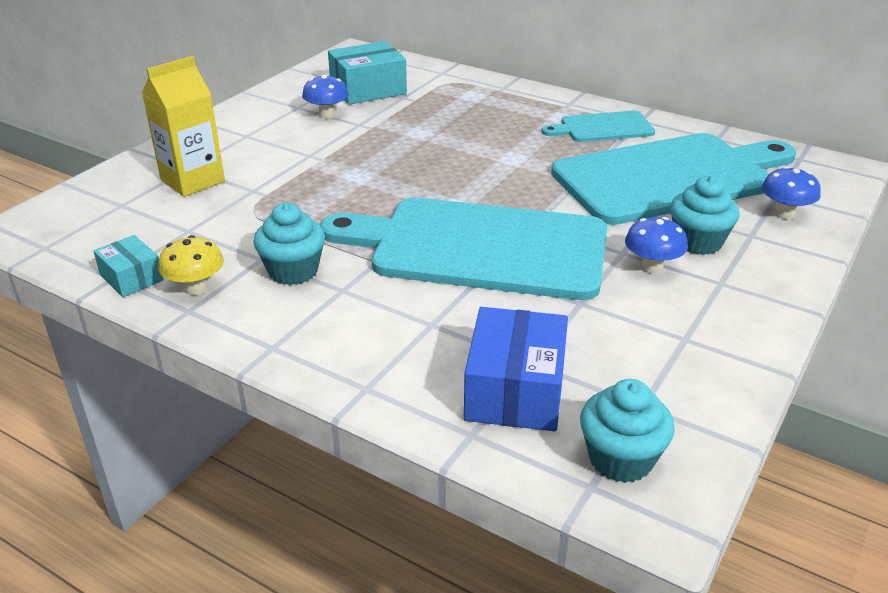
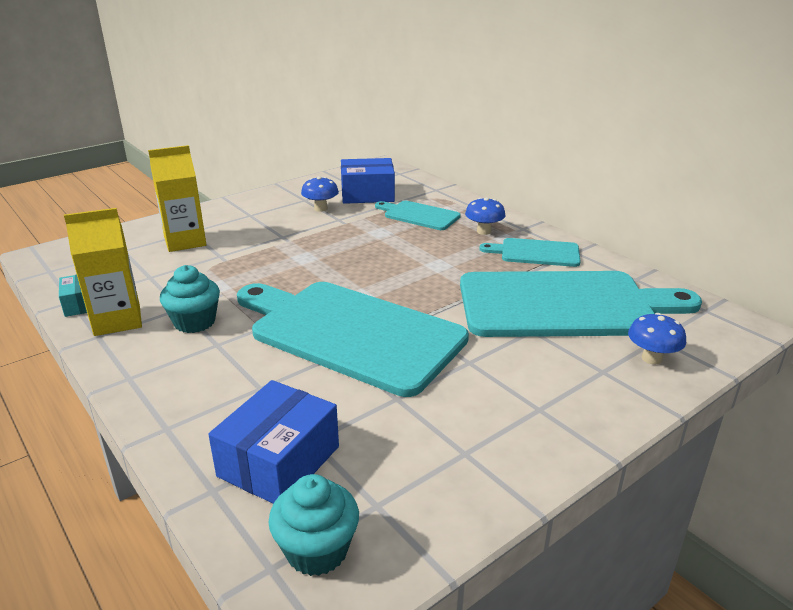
camera: 20 degrees right, 5 degrees down
(196, 288) = (117, 320): yellow mushroom -> yellow carton
(368, 89) = (367, 194): turquoise box -> blue box
(447, 105) = (419, 215): none -> turquoise cutting board
(652, 267) = (485, 381): blue mushroom -> blue mushroom (484, 231)
(698, 242) = (546, 367): turquoise cupcake -> none

